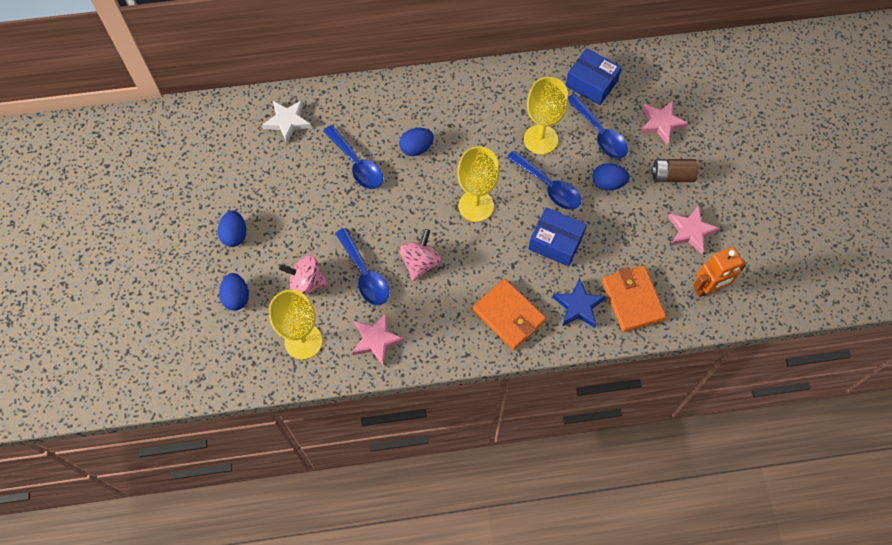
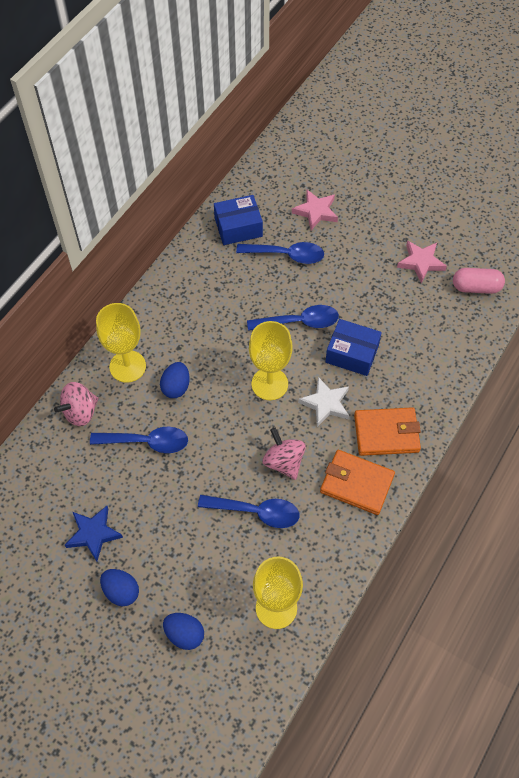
camera: 50 degrees left, 5 degrees down
(287, 121) = (51, 466): white star -> white star (325, 403)
(307, 283) = (223, 565): pink spinning top -> pink spinning top (80, 412)
(376, 340) = (324, 548): pink star -> none
(540, 139) = (253, 296): yellow goblet -> yellow goblet (127, 366)
(555, 242) = (352, 354): blue box -> blue box turned 45 degrees clockwise
(578, 306) = (419, 380): blue star -> blue star (93, 534)
(608, 183) = (334, 282): blue egg -> none
(632, 300) = (444, 341): orange wallet -> orange wallet (356, 483)
(672, 176) = (365, 239): brown battery -> none
(708, 288) = (476, 287): orange robot -> pink capsule

